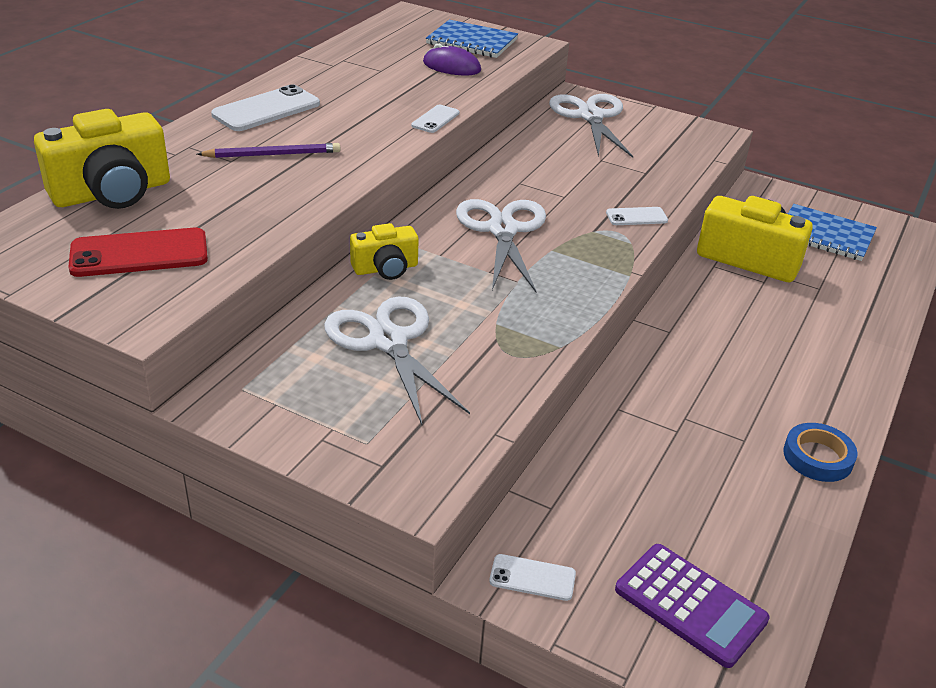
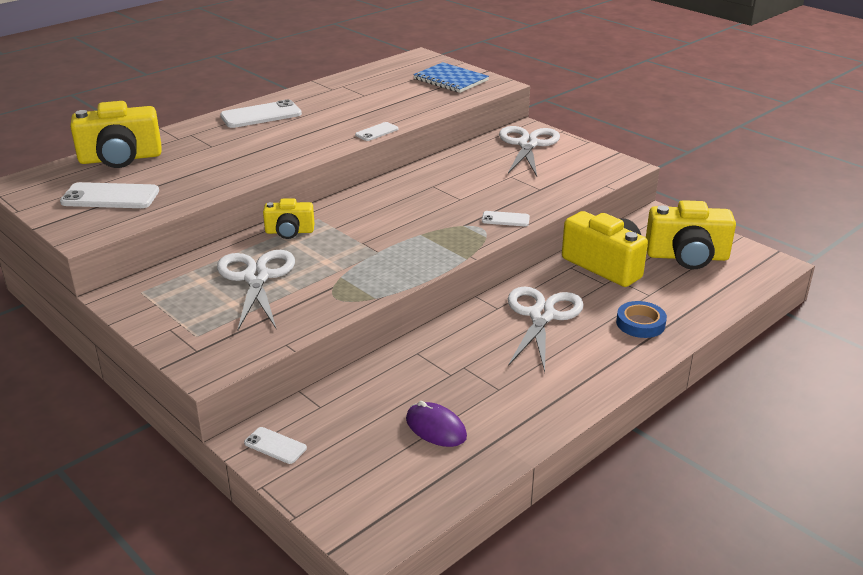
camera: 20 degrees right, 5 degrees down
(139, 254) = (110, 197): red phone -> white phone
(273, 154) = (242, 145): purple pencil -> none
(451, 66) = (420, 96): purple mouse -> purple mouse (436, 428)
(503, 230) = (394, 216): white scissors -> white scissors (542, 316)
(690, 605) = (373, 484): purple calculator -> none
(817, 457) = (548, 410): blue tape -> blue tape (640, 323)
(825, 235) = (687, 256): blue notebook -> yellow camera

